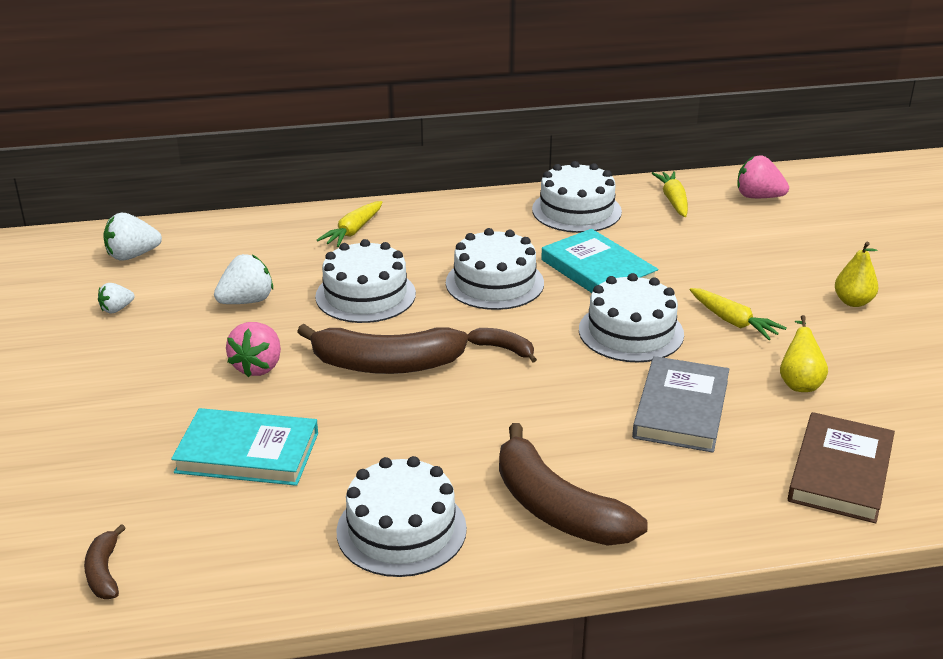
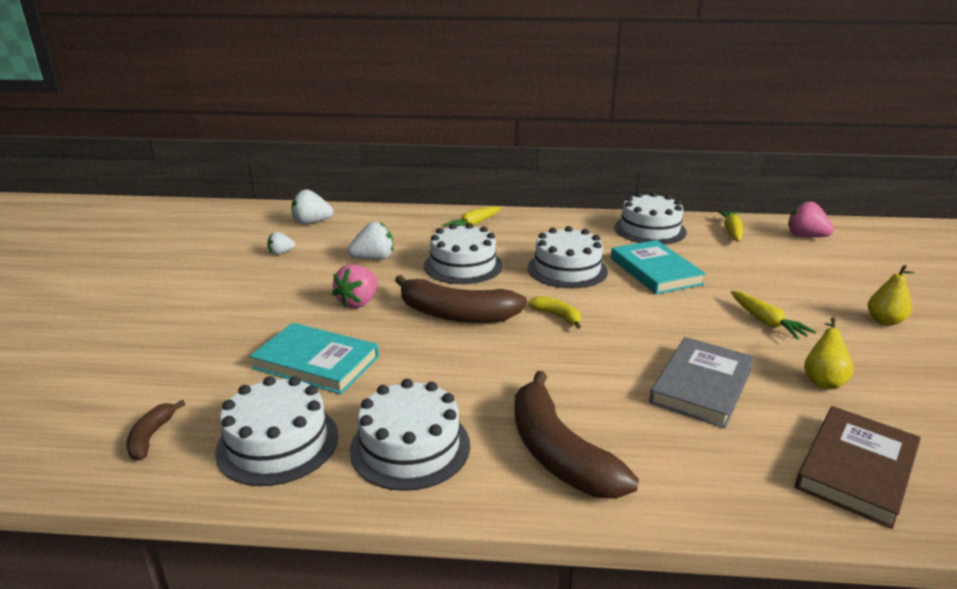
camera: 15 degrees right, 5 degrees down
(504, 349) = (557, 316): brown banana -> yellow banana
(631, 332) = (671, 318): white cake -> white cake (278, 443)

